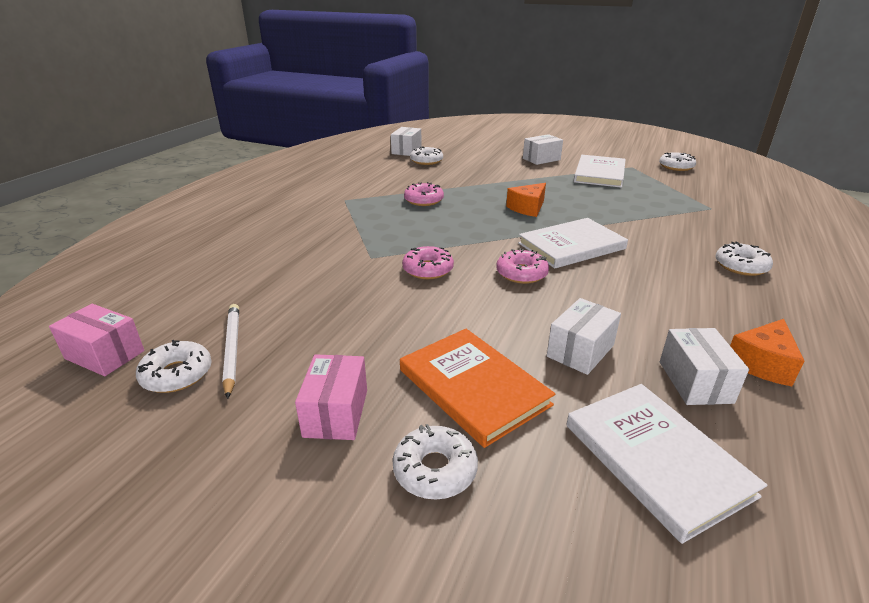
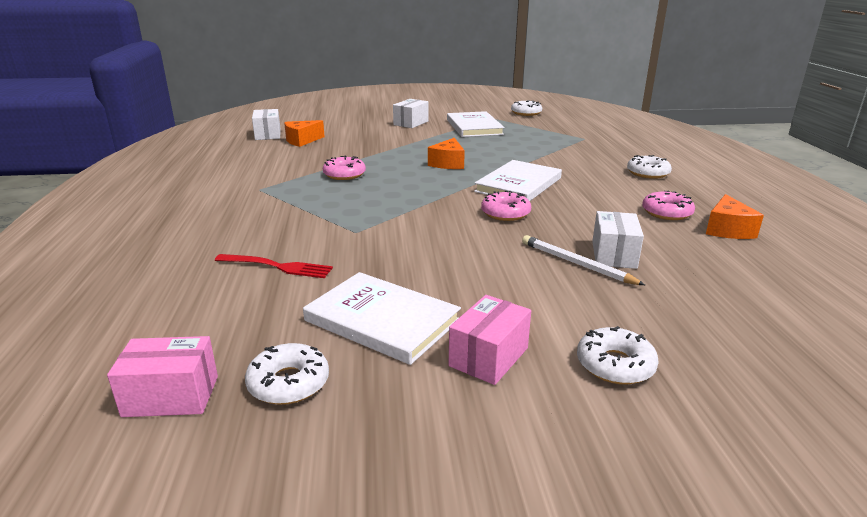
camera: 30 degrees left, 5 degrees down
(232, 350) = (319, 344): white pencil -> white pencil (576, 263)
(280, 272) = (277, 266): none -> red fork
(336, 413) = (489, 357): pink box -> pink box turned 60 degrees clockwise
(426, 161) = (302, 141): white donut -> orange cheese
(428, 269) = (423, 229): pink donut -> pink donut (666, 213)
(473, 387) = (571, 302): orange book -> none
(656, 459) = (737, 304): white book -> white book (382, 320)
(695, 382) = (705, 252): white box -> none

